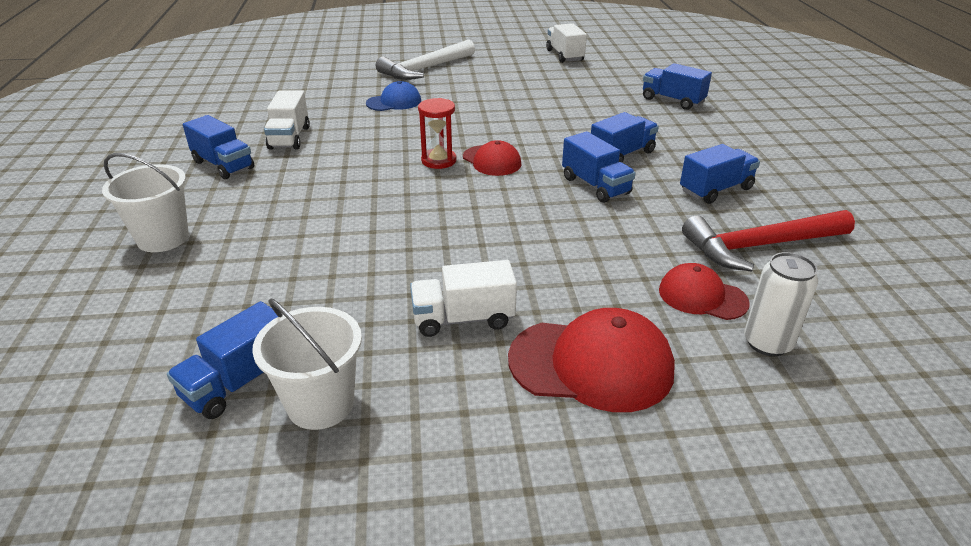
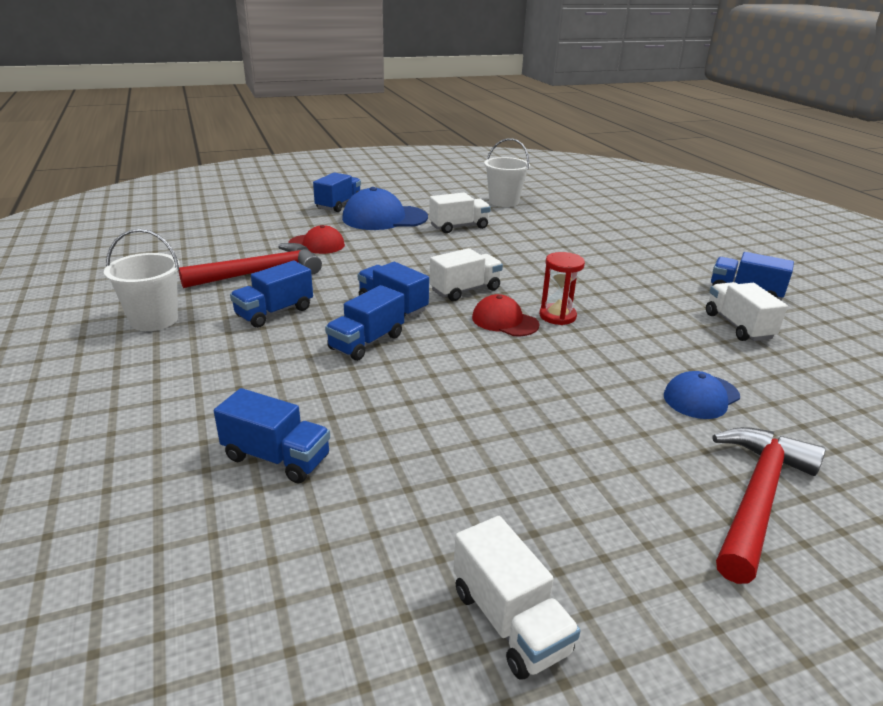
camera: 165 degrees right, 5 degrees down
(163, 238) = (685, 244): white bucket -> white bucket (154, 320)
(239, 382) = (546, 204): blue truck -> blue truck (339, 205)
(425, 69) = (757, 498): white hammer -> red hammer
(512, 196) = (465, 290): none -> white truck
(591, 364) = (384, 218): red cap -> blue cap
(767, 343) = (286, 230): white can -> none

